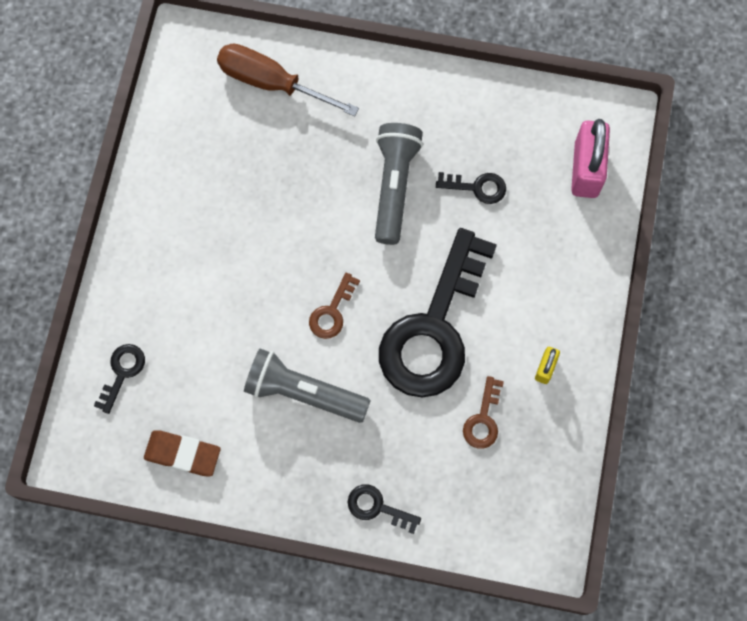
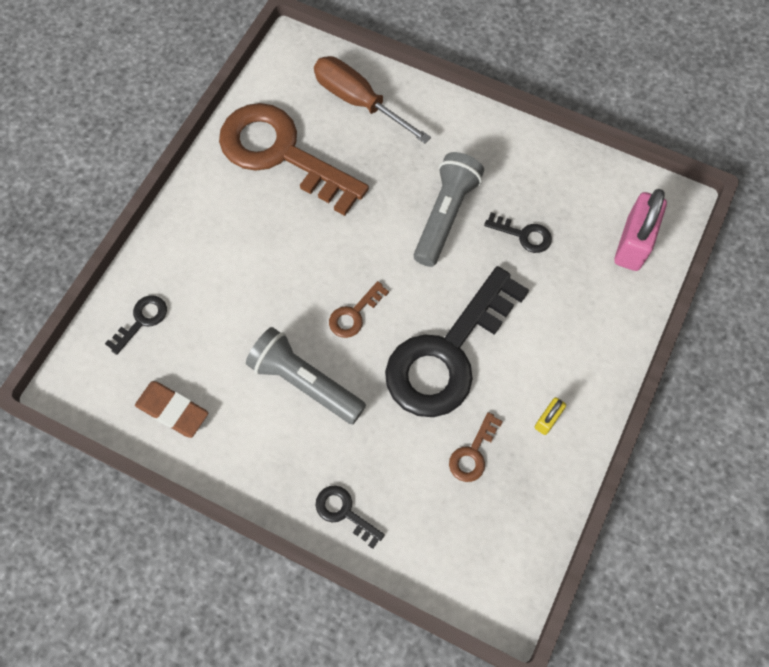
camera: 15 degrees right, 5 degrees down
(209, 161) = (281, 154): none -> brown key

